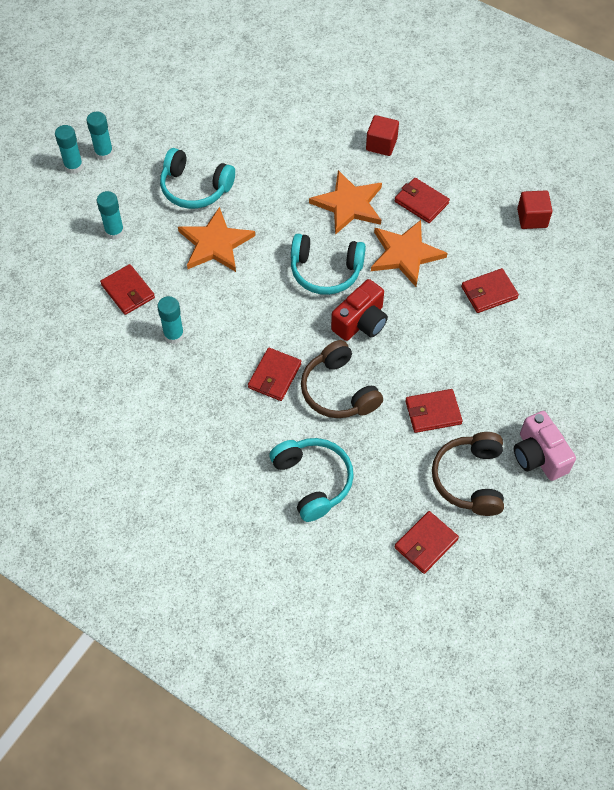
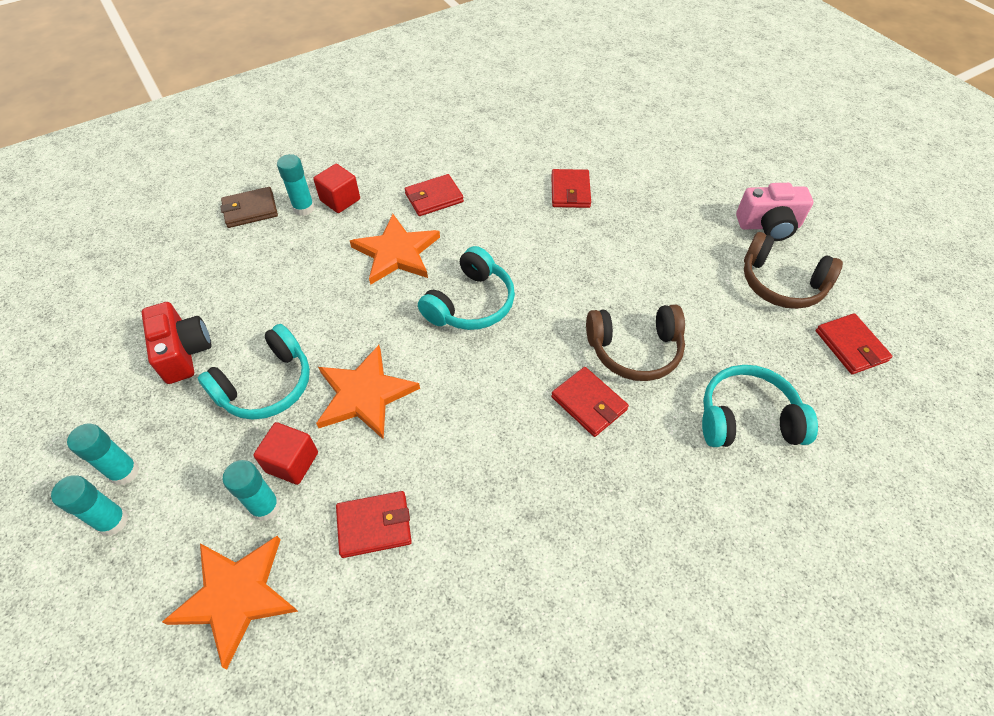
camera: 65 degrees left, 5 degrees down
(174, 335) = (476, 493): turquoise glue stick -> turquoise glue stick (304, 208)
(338, 97) = (250, 210): none -> brown wallet
(361, 322) = (554, 298): red camera -> red camera (184, 352)
(405, 254) = (489, 232): orange star -> orange star (236, 596)
(433, 412) = (693, 282): red wallet -> none
(532, 218) = (503, 134): red cube -> red cube (292, 462)

